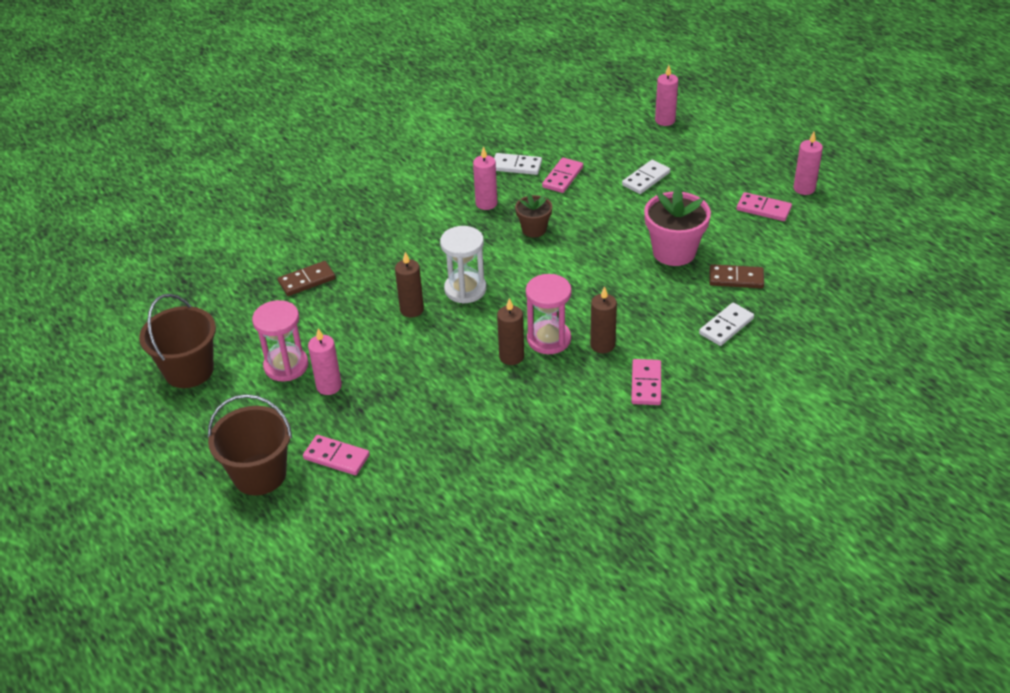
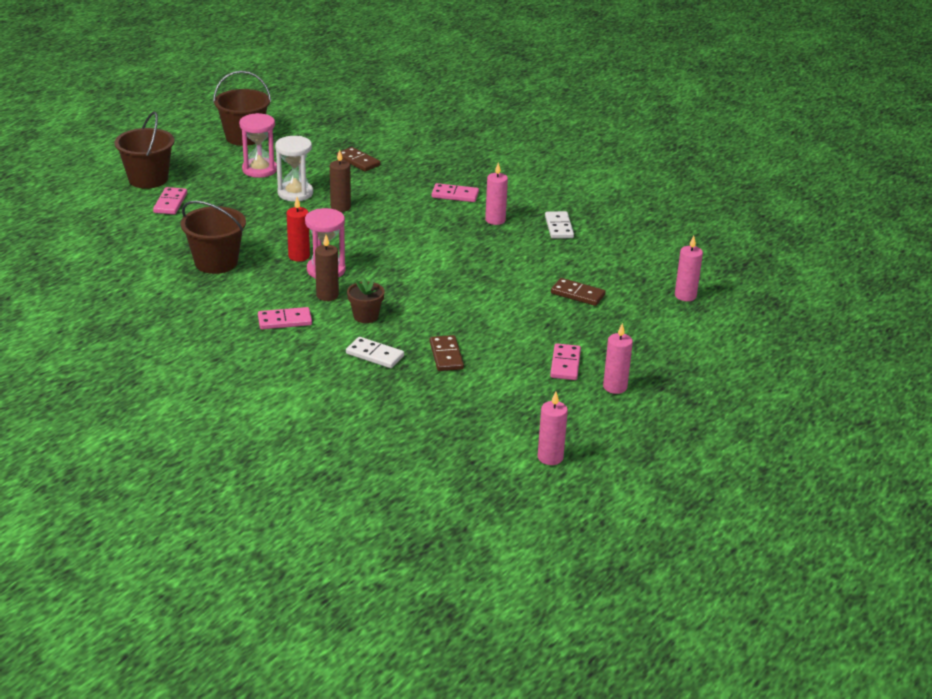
camera: 70 degrees right, 10 degrees down
(329, 386) = (242, 189): pink candle -> pink candle (550, 457)
(465, 289) = (374, 226): white hourglass -> white hourglass (295, 193)
(502, 428) = (216, 262): none -> brown bucket
(511, 356) = (299, 256): brown candle -> red candle
(534, 229) = (469, 246): brown flower pot -> brown flower pot (366, 316)
(562, 177) = (555, 251): pink domino -> pink domino (455, 195)
(646, 179) = (577, 294): white domino -> brown domino
(674, 252) = (471, 319): pink flower pot -> none

